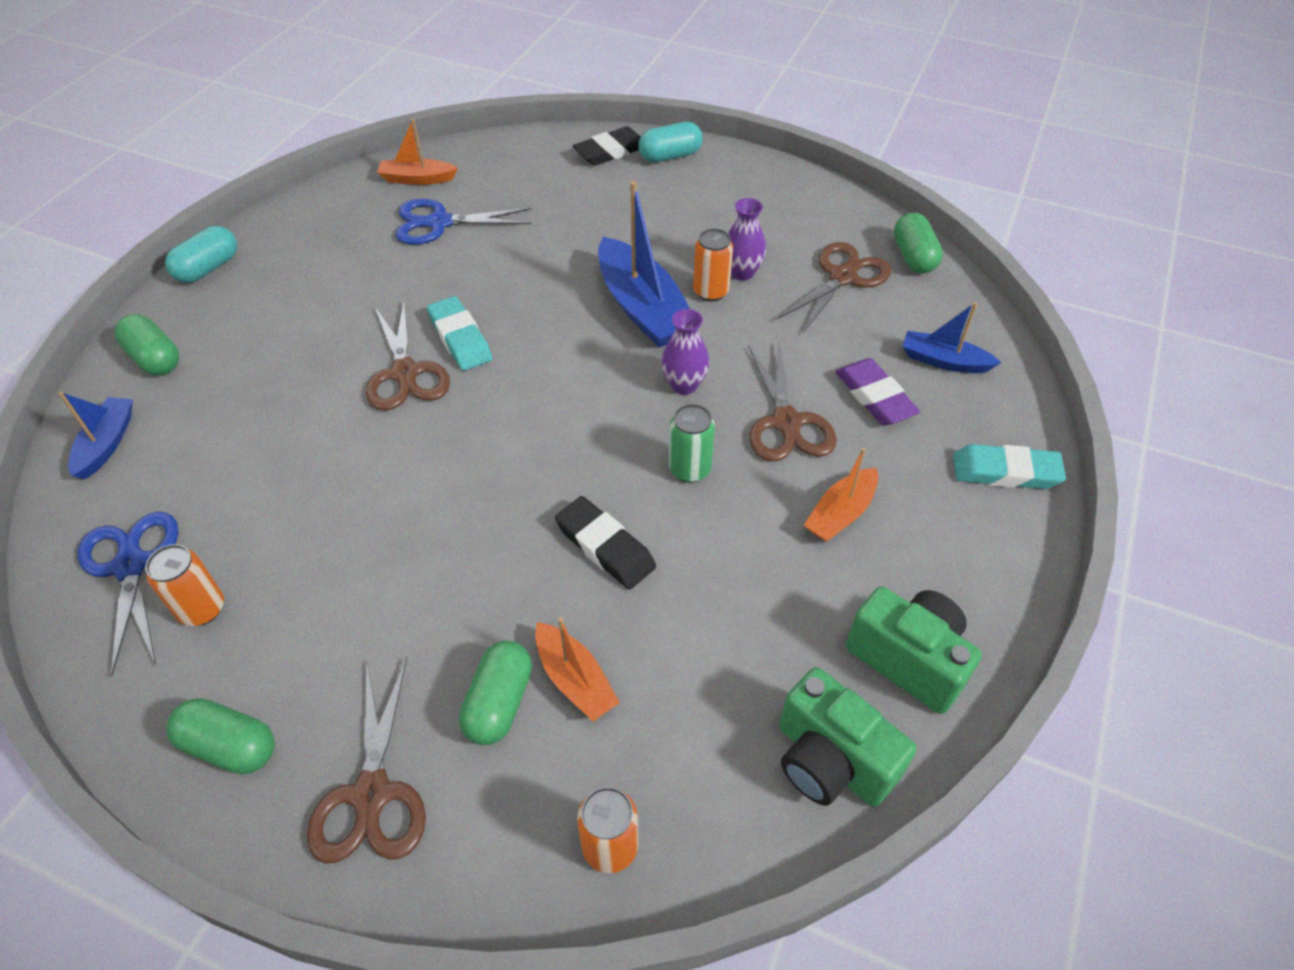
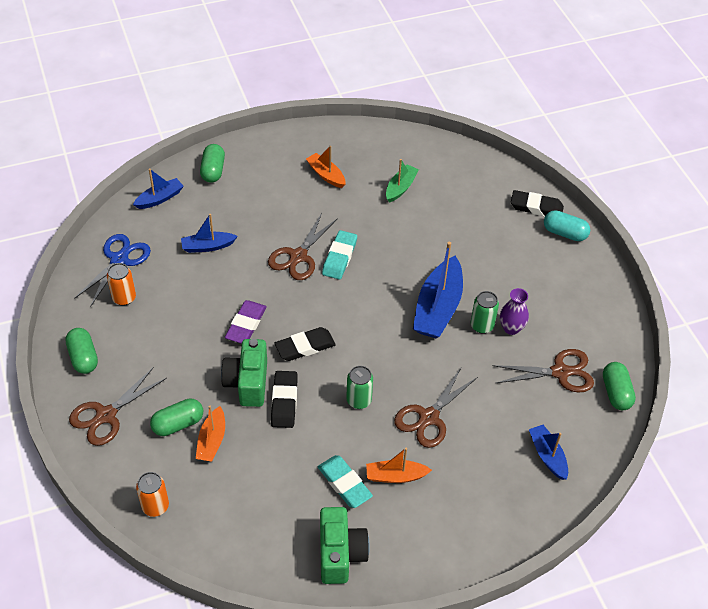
camera: 45 degrees right, 0 degrees up
(208, 268) = (277, 138): turquoise capsule -> none
(259, 449) = (208, 246): none -> blue boat
(417, 179) = (419, 154): orange boat -> orange boat (326, 175)
(439, 223) = (400, 188): blue scissors -> green boat
(547, 464) = (305, 347): none -> black eraser
(684, 385) = (407, 361): purple vase -> none
(711, 292) = (482, 326): orange can -> green can
(830, 761) = (261, 556): green camera -> green camera (247, 383)
(874, 397) = (487, 442): purple eraser -> purple eraser (246, 325)
(913, 257) = (616, 393): green capsule -> green capsule turned 45 degrees counterclockwise
(1005, 472) = (497, 528): turquoise eraser -> turquoise eraser (344, 484)

